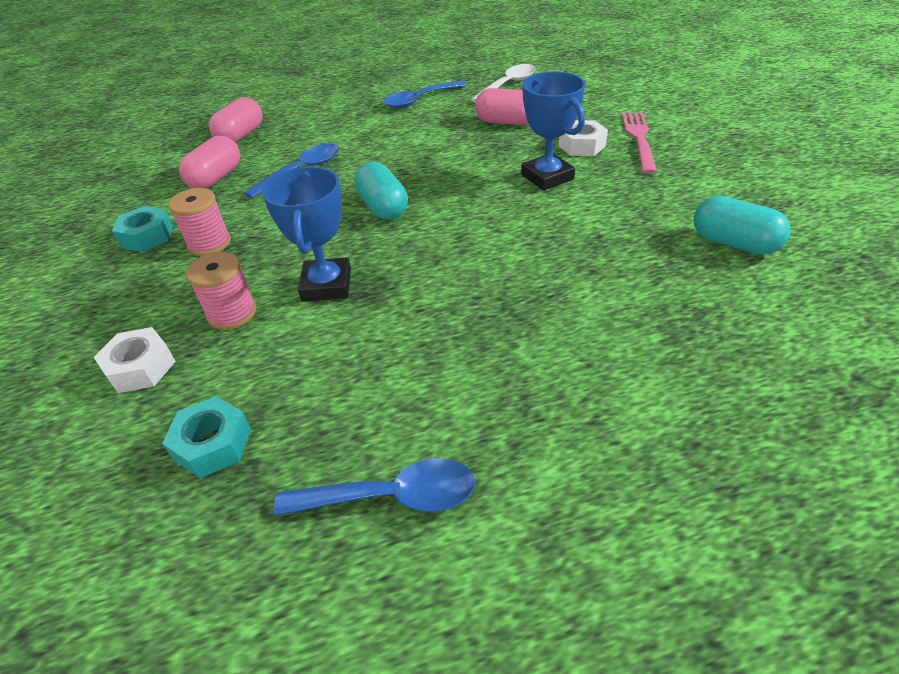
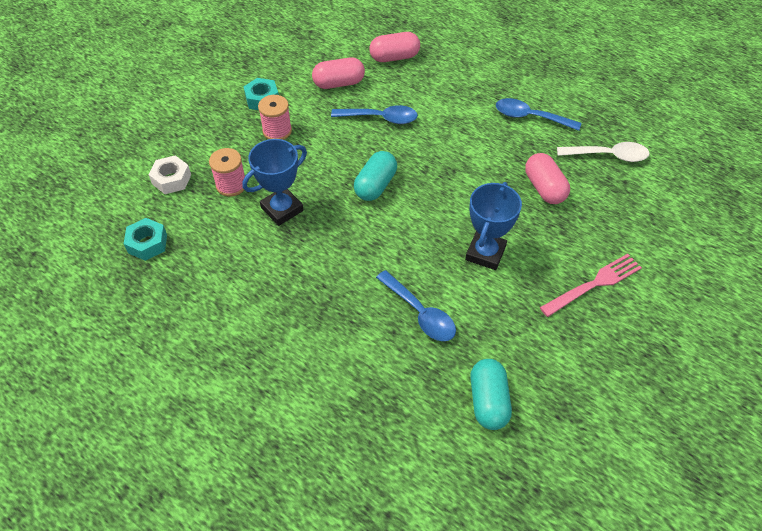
camera: 50 degrees right, 10 degrees up
(391, 497) = (162, 331): blue spoon -> blue spoon (420, 313)
(581, 146) = (549, 252): white nut -> none

